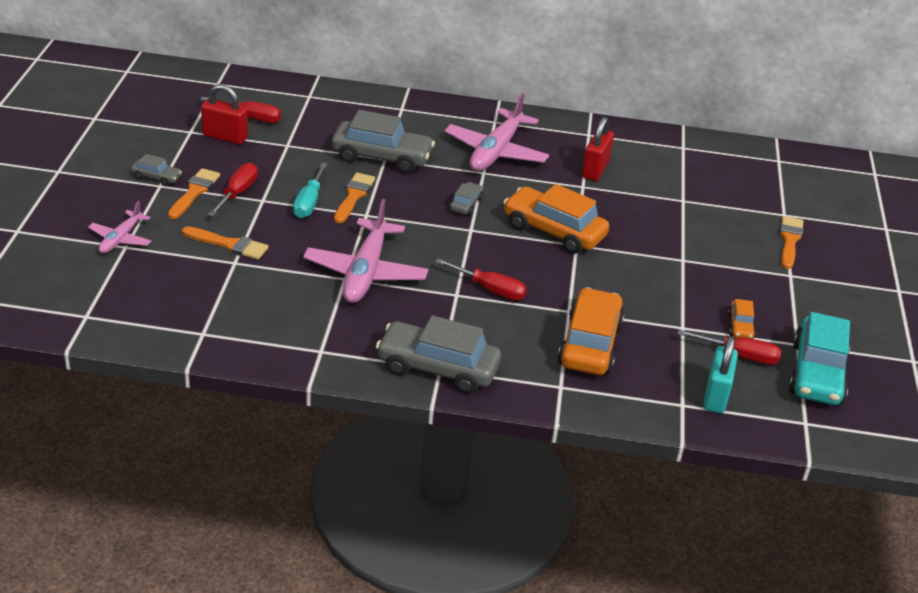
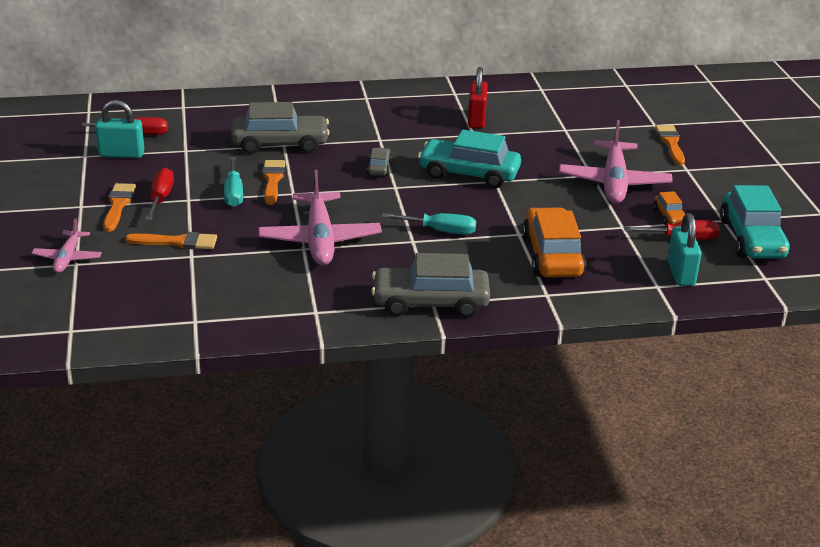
camera: 15 degrees left, 5 degrees down
(156, 177) = (73, 200): grey car -> none
(225, 137) = (121, 154): red padlock -> turquoise padlock
(490, 290) = (440, 231): red screwdriver -> turquoise screwdriver
(496, 152) = (381, 121): pink plane -> pink plane (614, 182)
(553, 231) = (469, 174): orange car -> turquoise car

